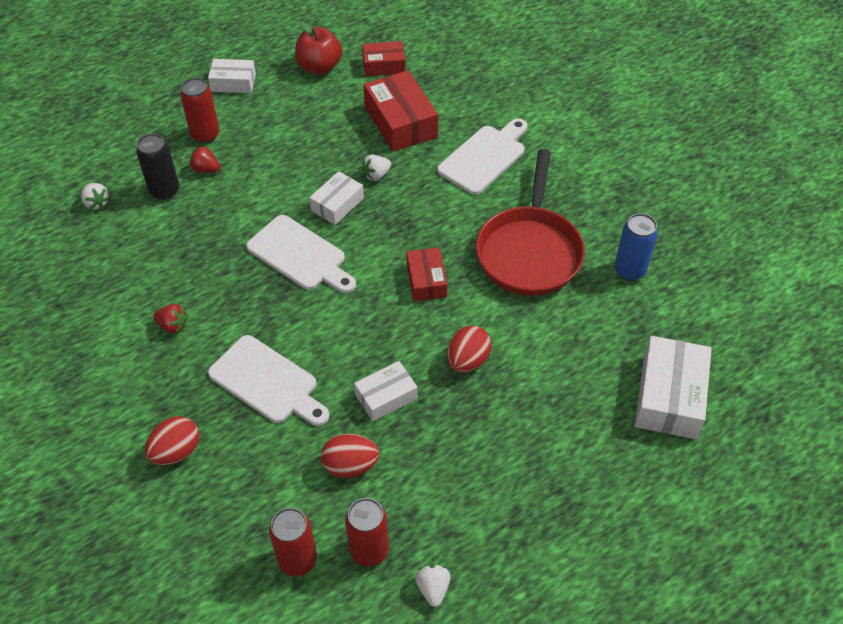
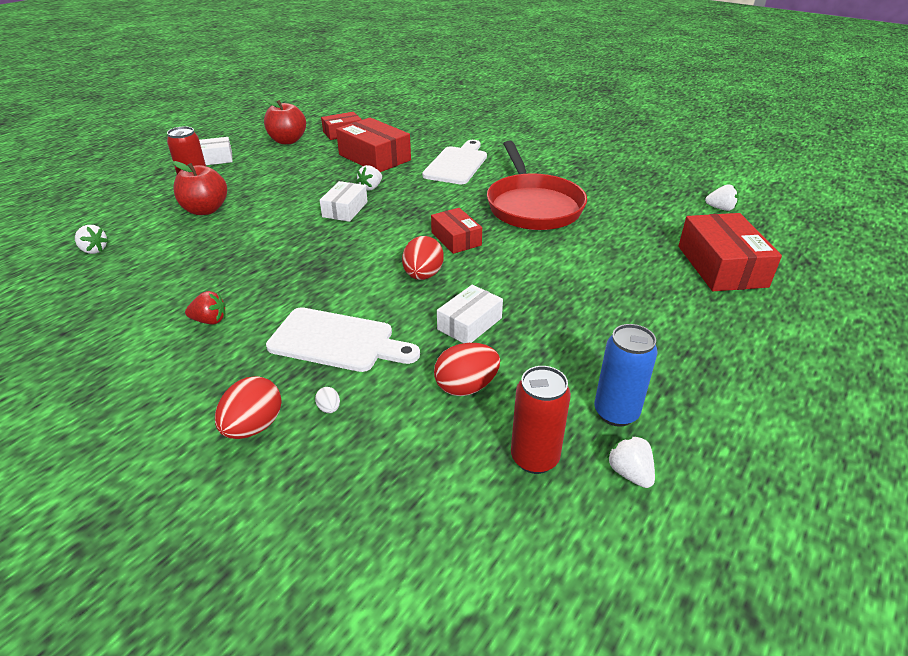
camera: 20 degrees left, 15 degrees down
(164, 191) = (167, 230): black can -> none
(205, 169) = (205, 210): red strawberry -> red apple
(236, 452) = (329, 408): none -> white egg
(297, 560) = (456, 493): red can -> none
(300, 256) = (326, 246): white cutting board -> none
(467, 360) = (530, 281): red egg -> red egg (423, 275)
(629, 270) = (621, 202): blue can -> blue can (616, 413)
(669, 397) = (721, 266): white box -> red box
(733, 312) = (720, 208): none -> white strawberry

